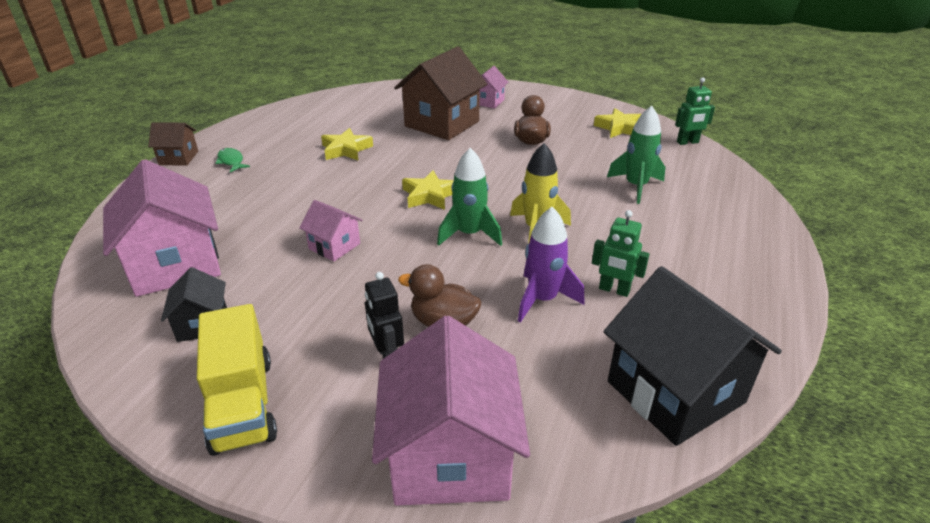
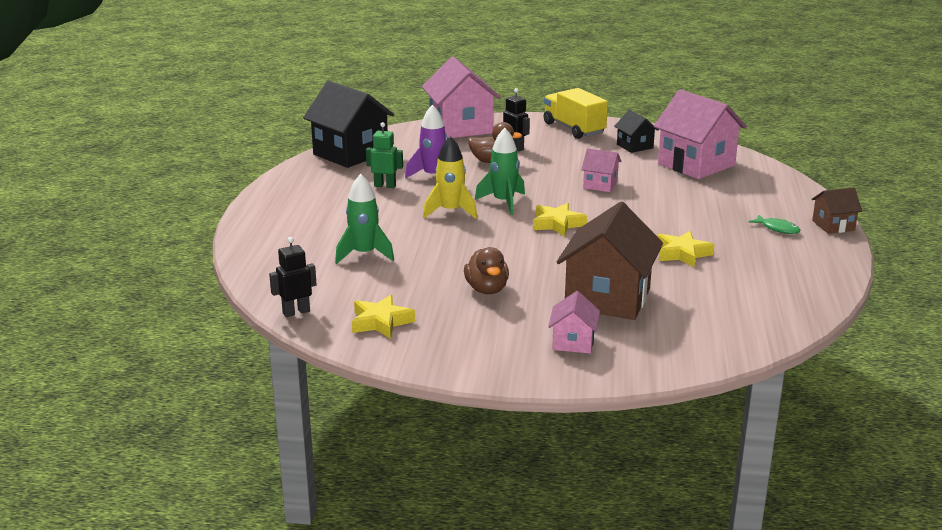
camera: 165 degrees right, 10 degrees down
(687, 142) = (296, 312): green robot -> black robot

